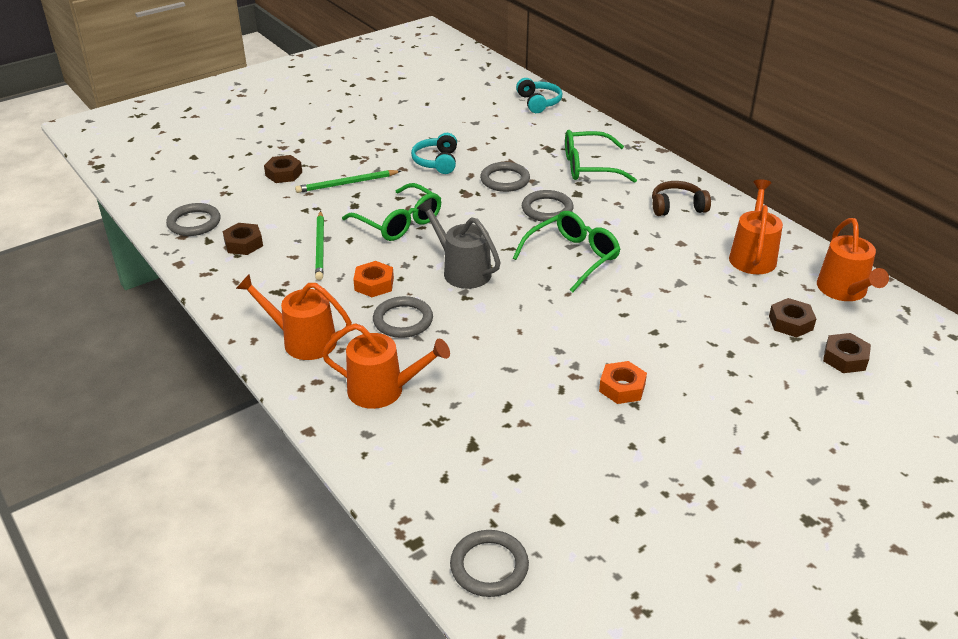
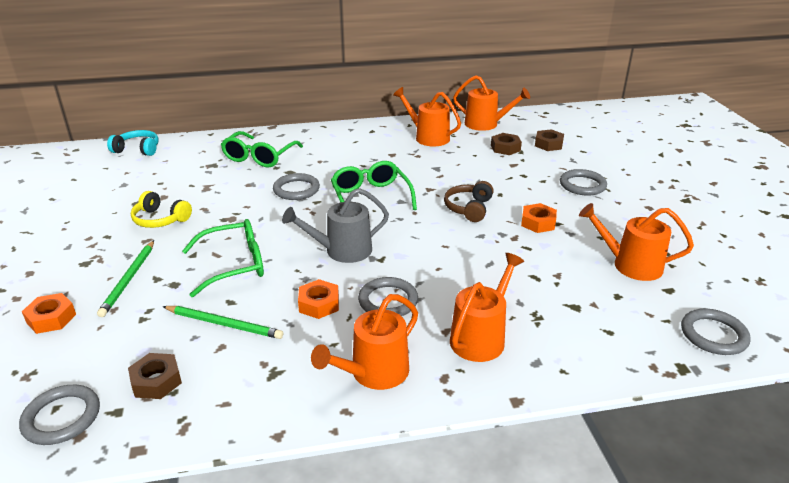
camera: 65 degrees left, 5 degrees down
(284, 174) = (51, 318): brown nut -> orange nut
(437, 162) = (160, 219): turquoise headphones -> yellow headphones
(505, 180) = (232, 195): grey ring -> grey ring (582, 185)
(587, 480) = (631, 265): none -> orange watering can
(677, 207) = (348, 143): brown headphones -> brown headphones (469, 208)

